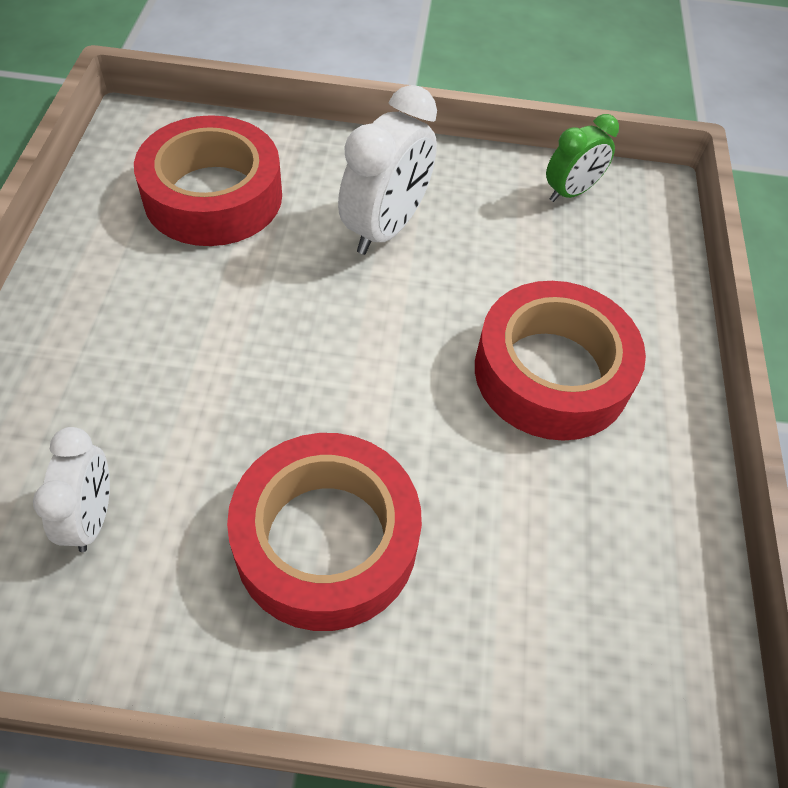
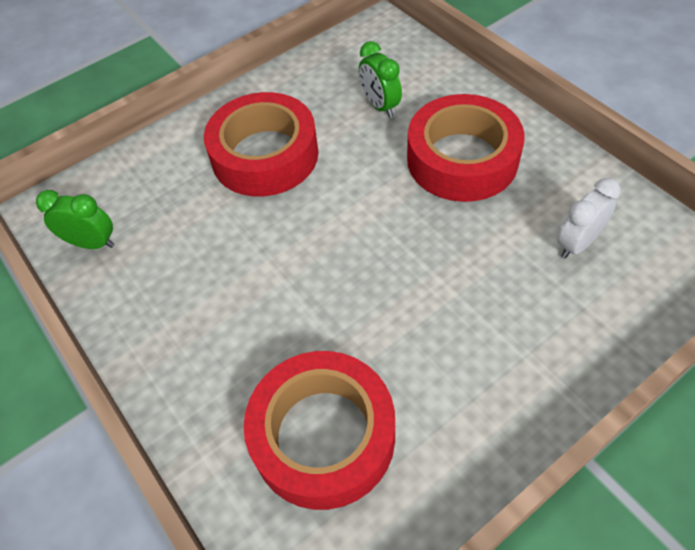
camera: 125 degrees left, 0 degrees up
(385, 228) = (237, 305): white clock -> none
(513, 547) = (380, 106): none -> green clock

